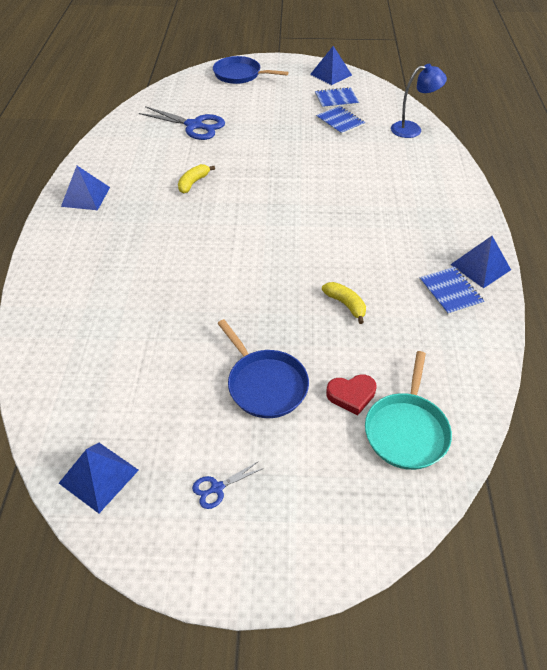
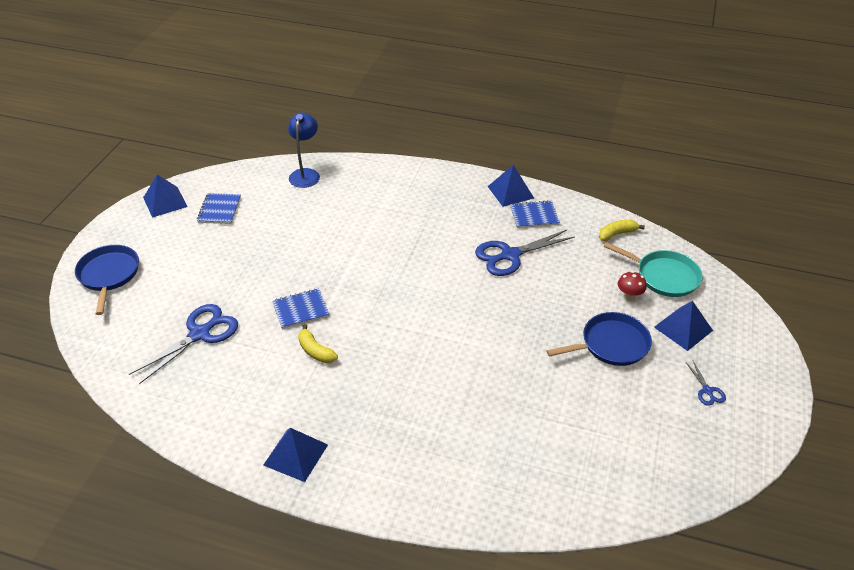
camera: 75 degrees left, 5 degrees down
(98, 476) = (693, 467): blue pyramid -> blue pyramid (683, 328)
(239, 75) = (109, 275): blue pan -> blue pan turned 135 degrees clockwise
(340, 121) = (263, 217): blue notebook -> blue notebook (300, 310)
(345, 304) = (533, 277): yellow banana -> yellow banana (617, 234)
(351, 395) = (629, 296): red heart -> red mushroom
(371, 282) = (510, 255): none -> blue scissors

